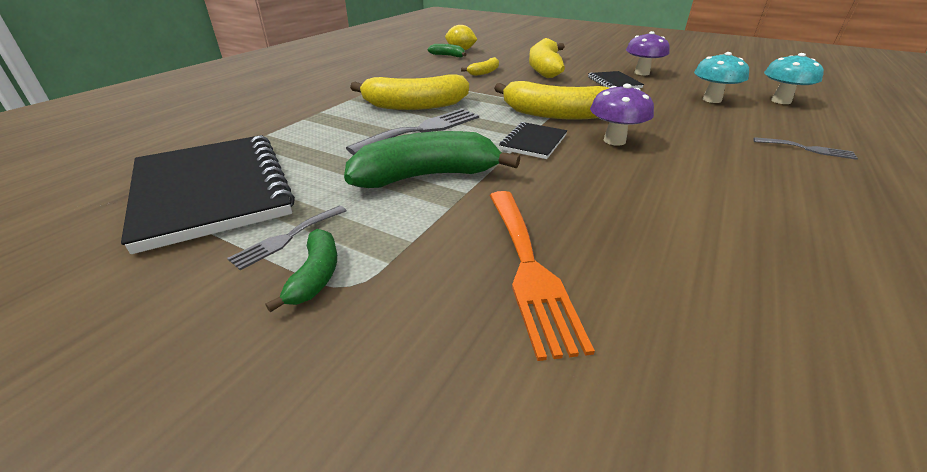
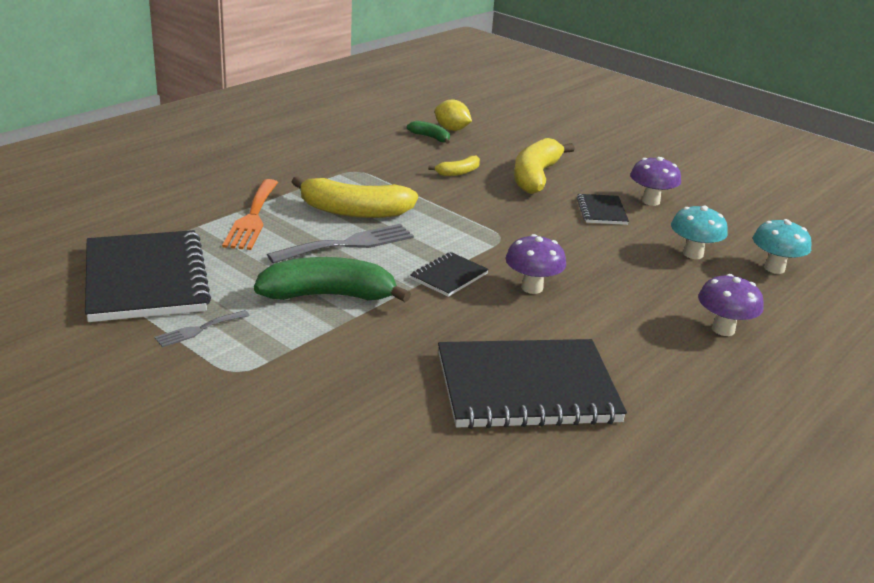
camera: 10 degrees right, 5 degrees down
(316, 276) = (214, 360): green banana -> none
(529, 268) = (369, 383): orange fork -> orange fork (252, 218)
(555, 114) = (496, 246): yellow banana -> none
(706, 238) = (527, 388): none -> black notebook
(807, 149) = (723, 329): grey fork -> purple mushroom

